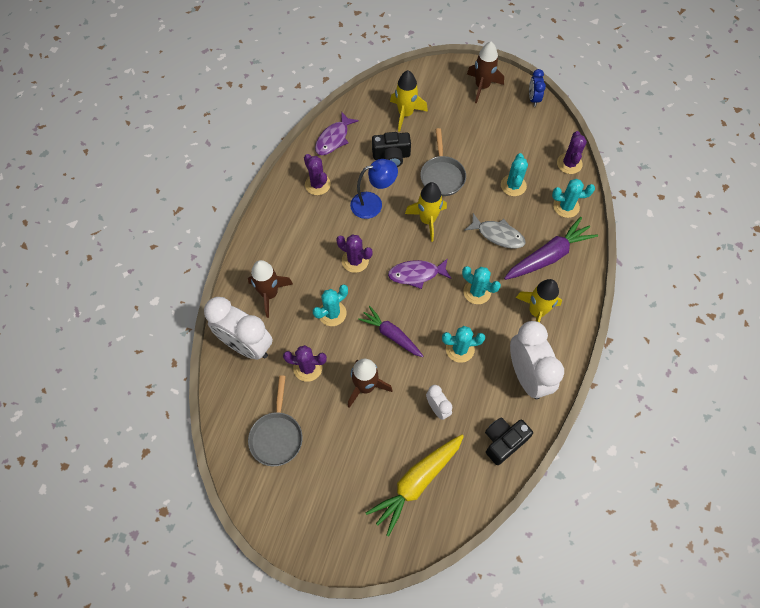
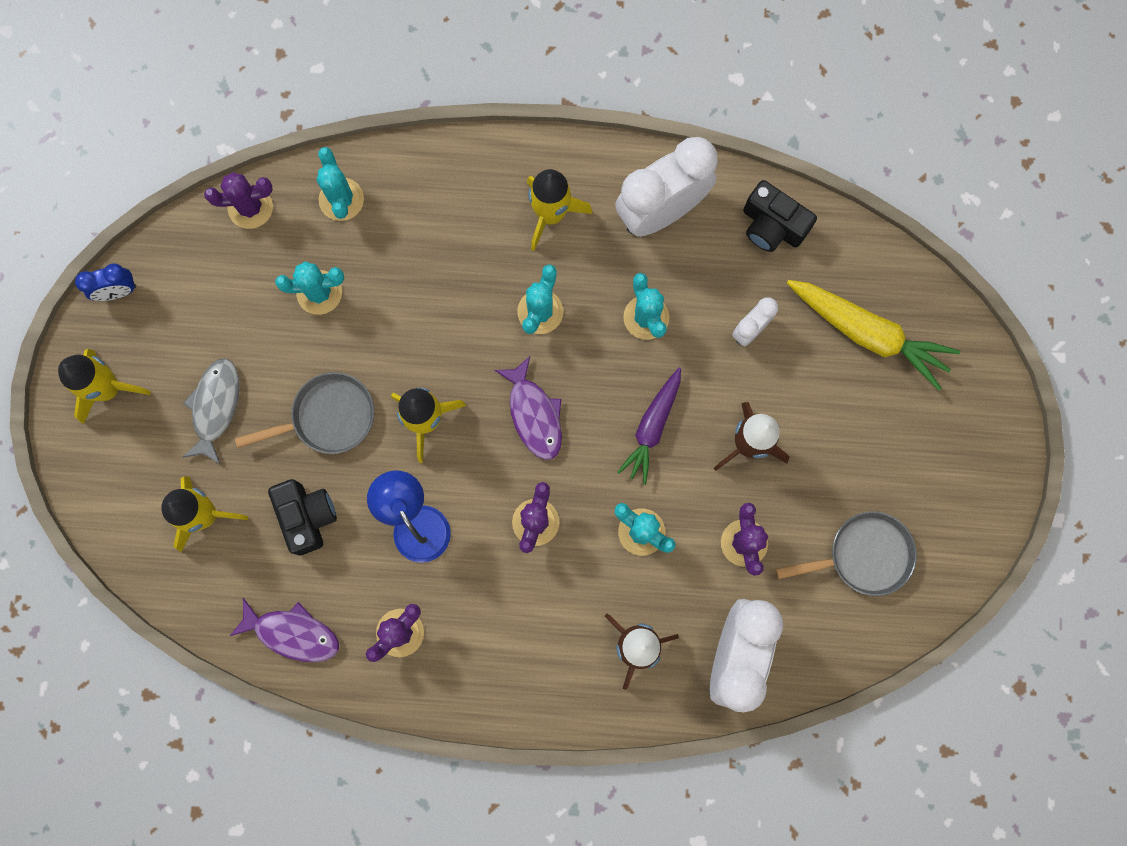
camera: 105 degrees left, 15 degrees up
(482, 87) = (108, 389): brown rocket -> yellow rocket
(498, 235) = (425, 299): grey fish -> grey fish (215, 407)
(548, 256) = (444, 213): purple carrot -> none

